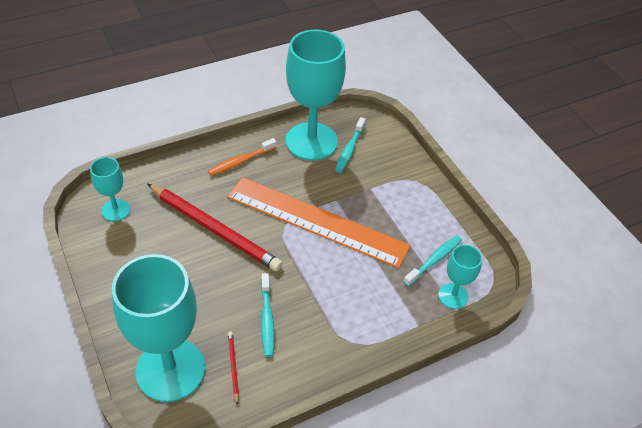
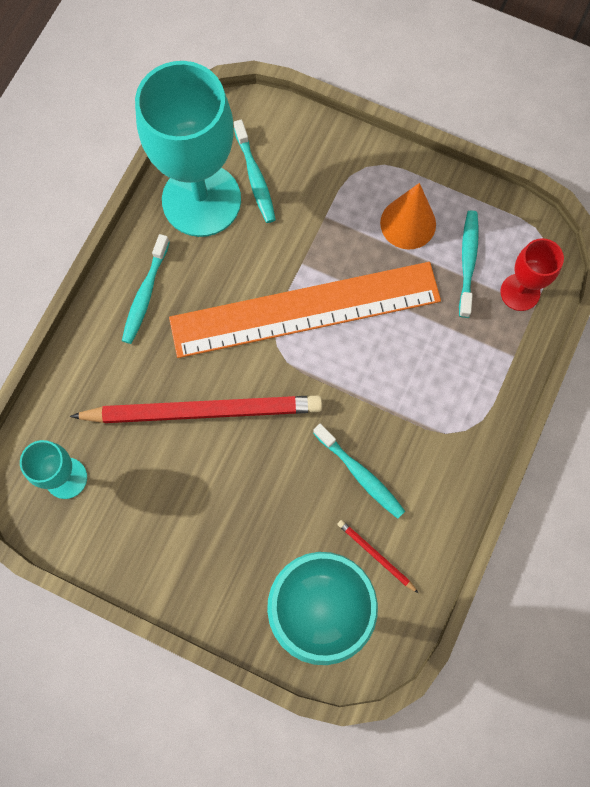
camera: 35 degrees left, 25 degrees up
(241, 161) = (145, 294): orange toothbrush -> turquoise toothbrush
(415, 220) = (408, 223): none -> orange cone
(453, 296) = (520, 292): turquoise goblet -> red goblet

